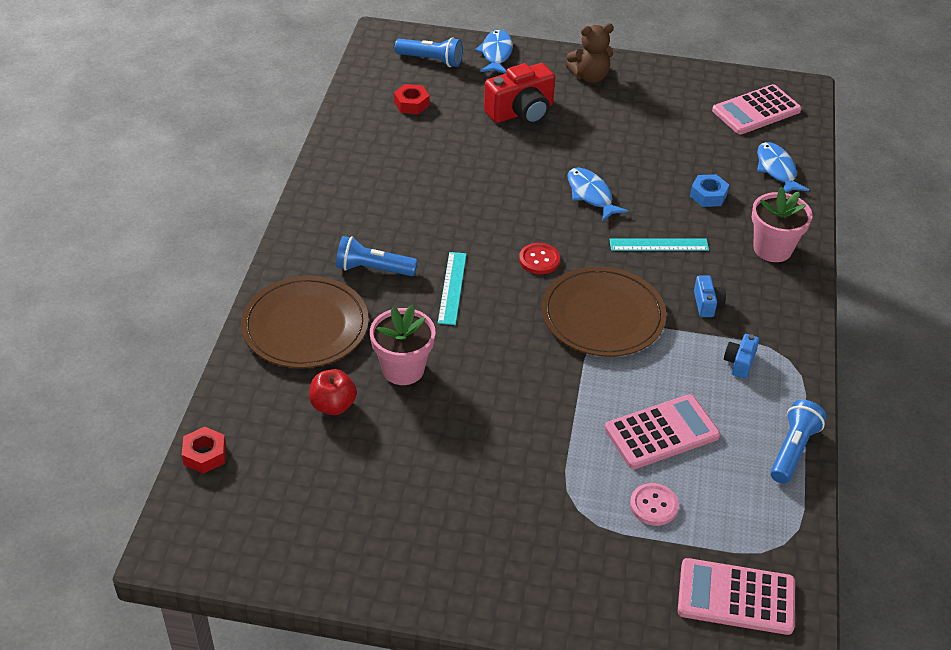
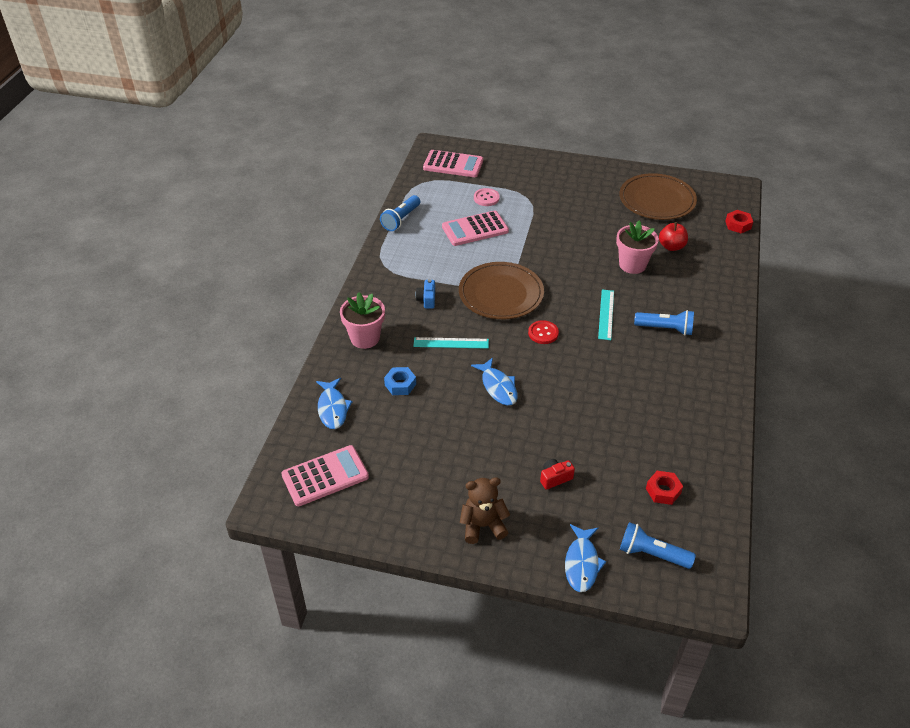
camera: 175 degrees left, 0 degrees up
(305, 326) = (702, 291): brown plate -> brown plate (657, 200)
(521, 112) = (555, 478): red camera -> red camera, size x0.49
(739, 362) = (416, 264): blue camera -> none

